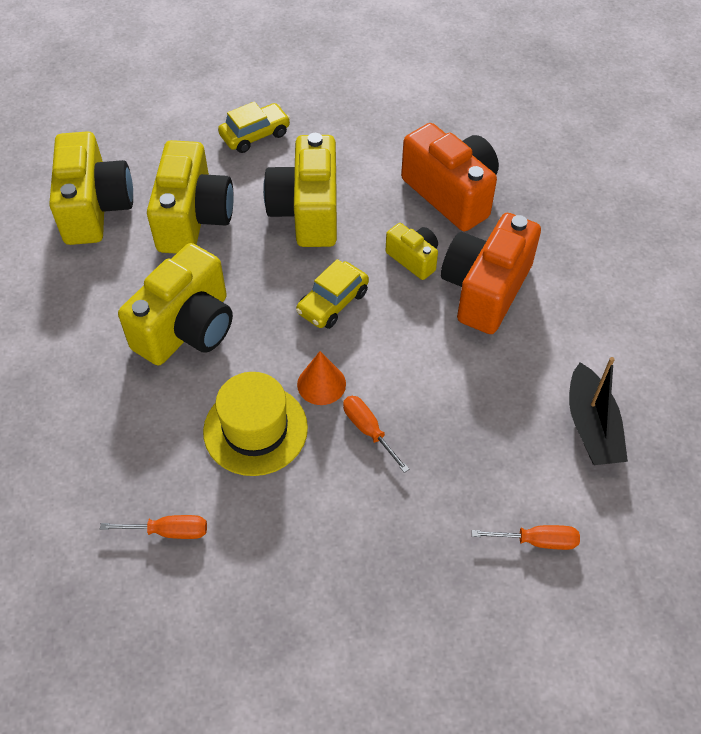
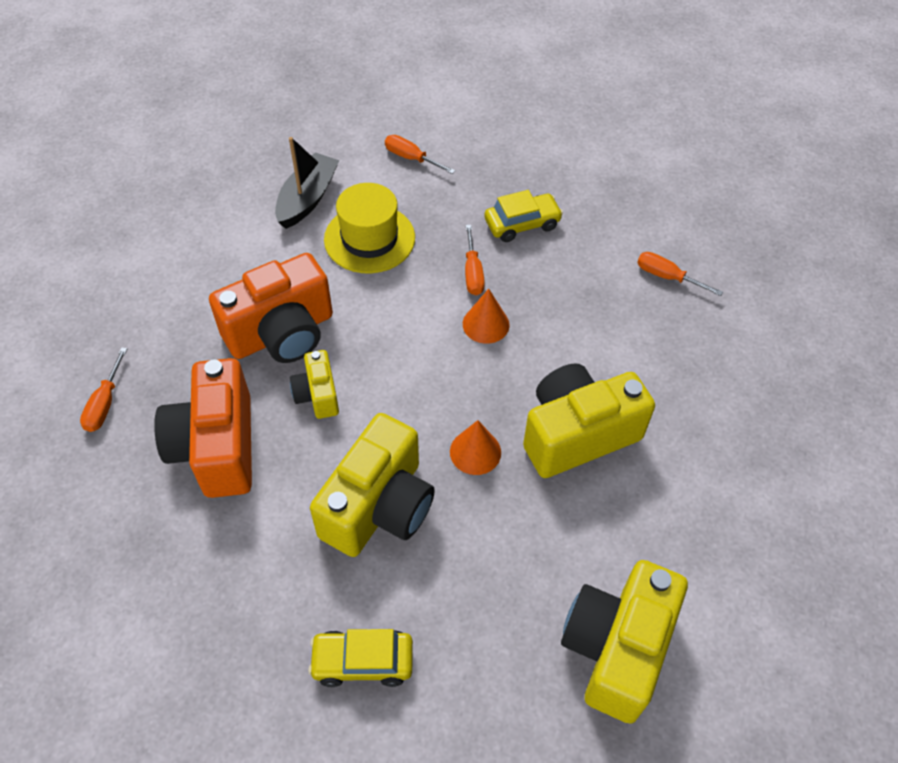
camera: 150 degrees left, 0 degrees up
(193, 218) = (507, 566): yellow camera -> none
(255, 429) = (562, 315): yellow hat -> yellow hat (369, 239)
(262, 277) = (475, 452): none -> orange cone
(333, 302) = (425, 390): yellow car -> yellow car (522, 224)
(557, 182) = (105, 403): none -> orange screwdriver

